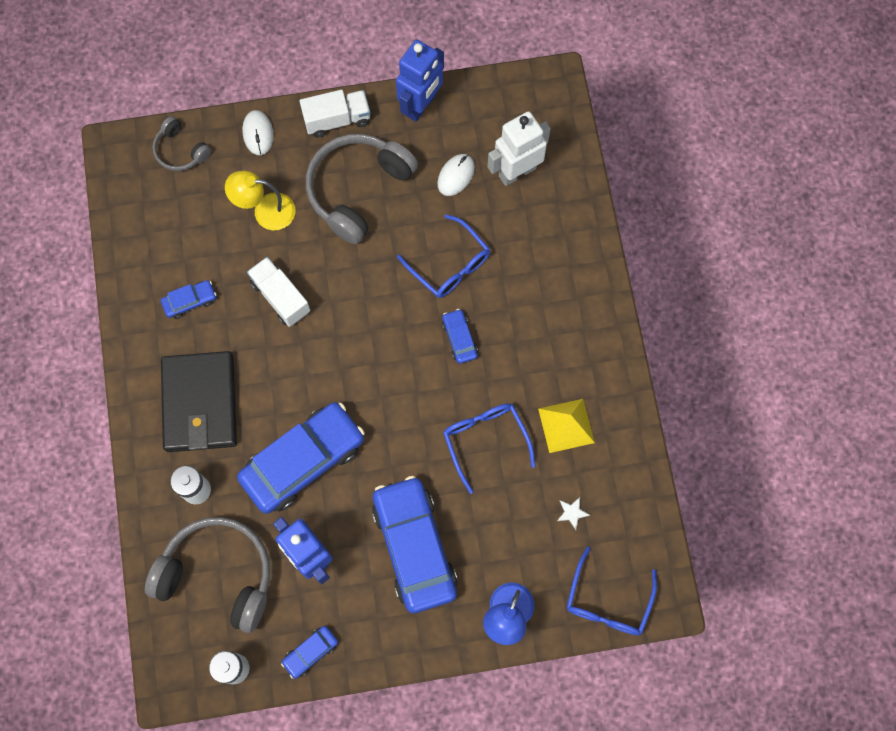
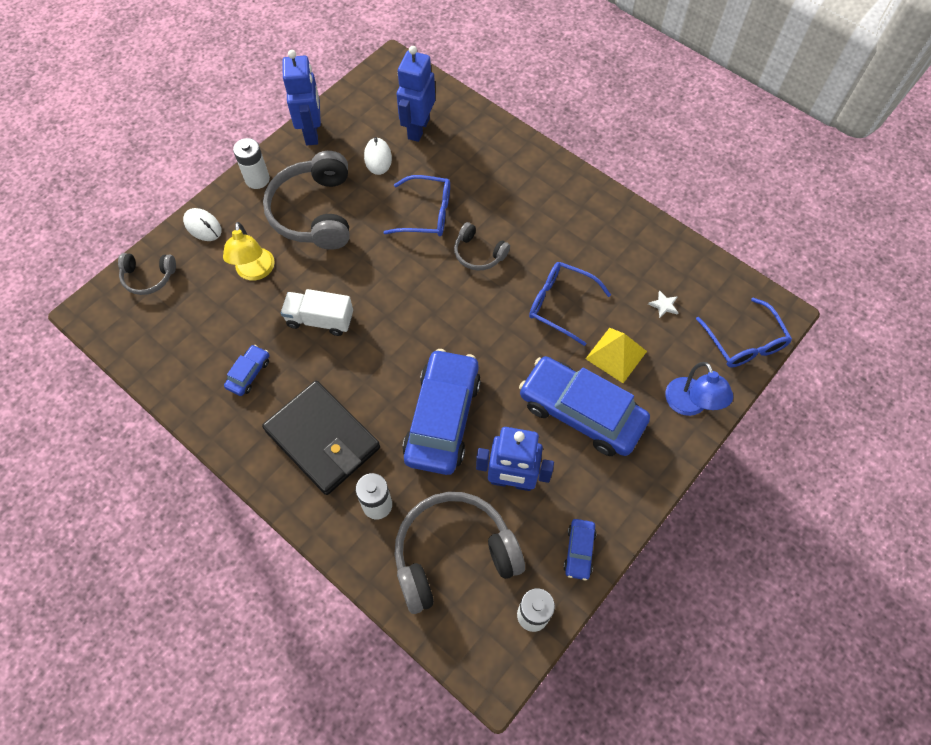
camera: 40 degrees left, 10 degrees down
(265, 211) = (255, 272): yellow lamp -> yellow lamp turned 60 degrees counterclockwise
(337, 120) = (257, 179): white truck -> white battery
(459, 338) = (478, 254): blue car -> grey headphones
(516, 171) = (418, 129): white robot -> blue robot
(566, 425) = (604, 255): yellow pyramid -> yellow pyramid (616, 355)

